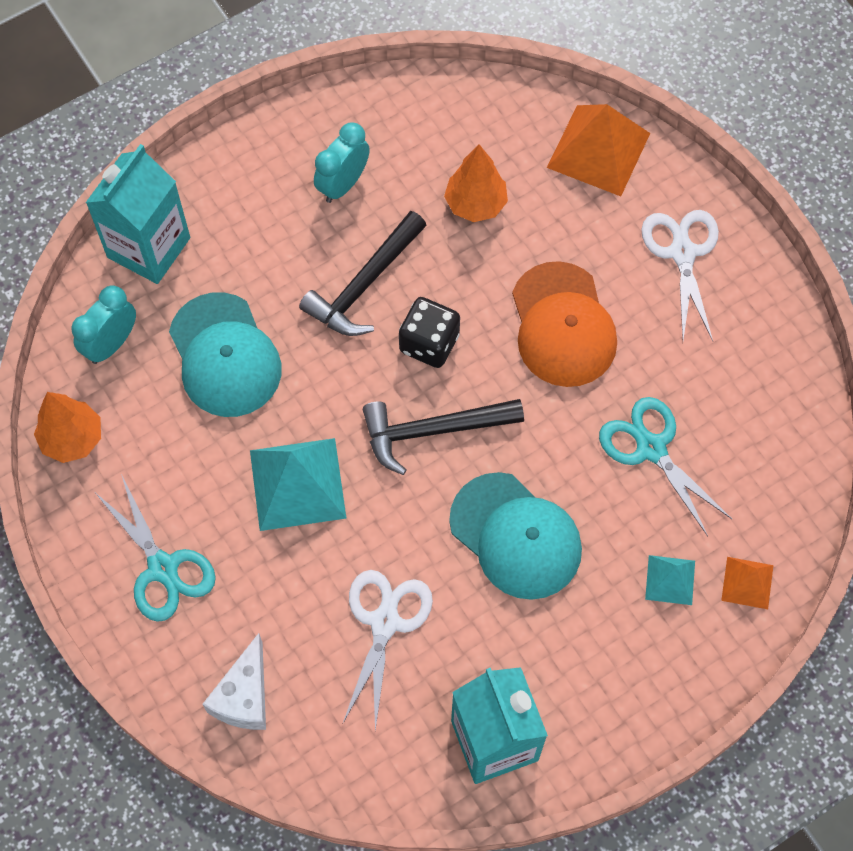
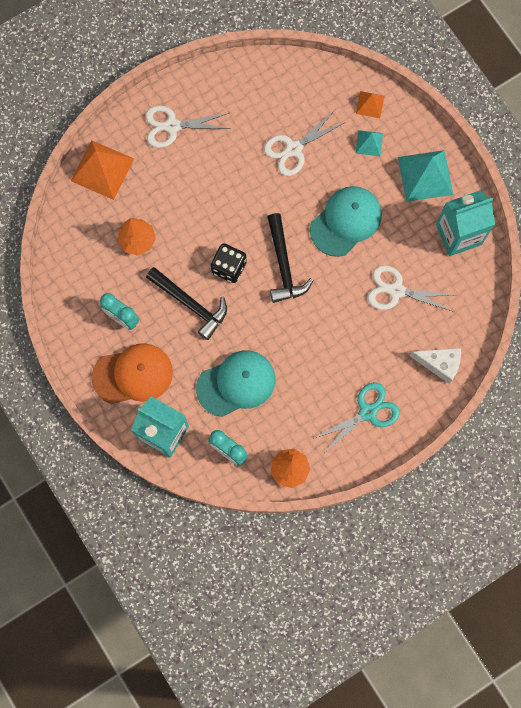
camera: 90 degrees left, 10 degrees up
(297, 484) = (316, 339): turquoise pyramid -> turquoise pyramid (425, 175)
(563, 325) = (218, 193): orange cap -> orange cap (133, 374)
(651, 448) = (294, 149): turquoise scissors -> white scissors

